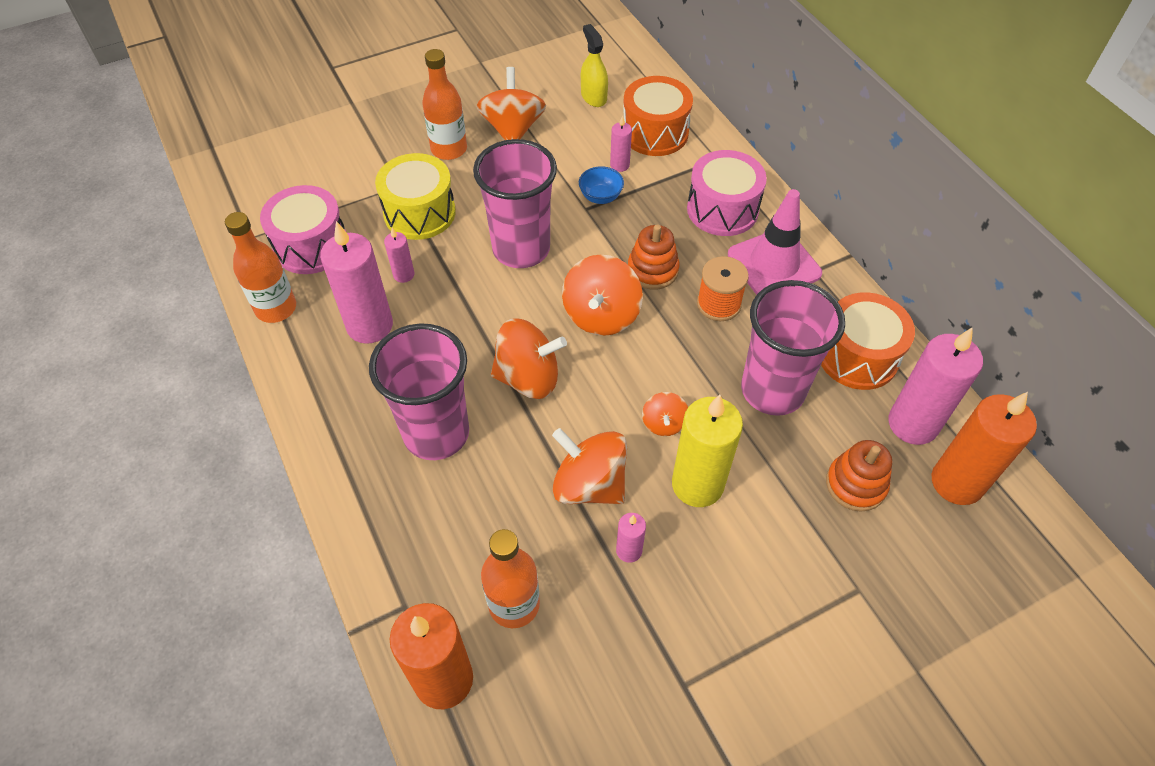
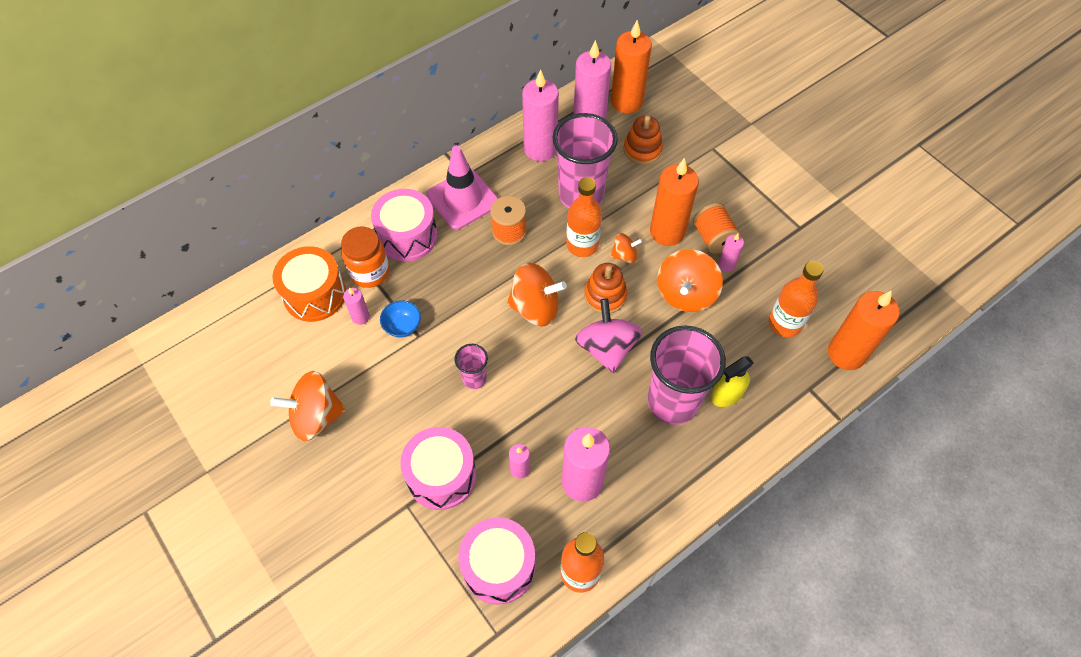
camera: 100 degrees left, 5 degrees up
(419, 213) = (441, 475): yellow drum -> pink drum
(449, 149) = (350, 470): orange bottle -> orange bottle (582, 245)
(521, 249) = (474, 378): pink cup -> pink cup, size x0.48
(528, 377) = (606, 348): orange spinning top -> pink spinning top
(593, 97) = (264, 352): yellow spray bottle -> yellow spray bottle (727, 394)
(652, 270) = (482, 278): orange stacking toy -> orange stacking toy (605, 295)
(676, 175) = (370, 272): none -> orange jar
(679, 544) = (713, 238): none -> orange spool
(697, 484) = (667, 232): yellow candle -> orange candle
(857, 356) = (540, 149): orange drum -> pink candle

